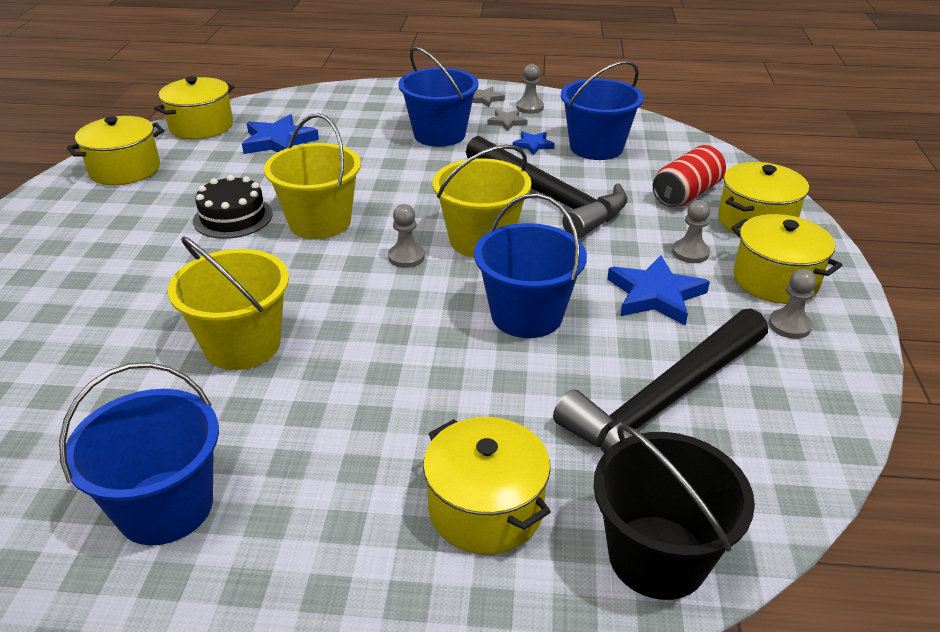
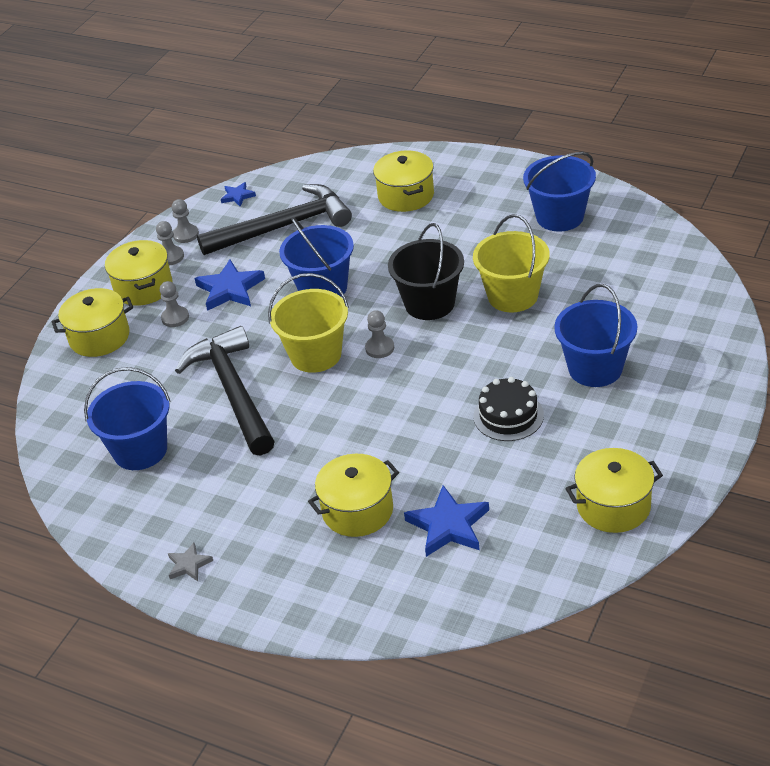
camera: 155 degrees left, 5 degrees up
(201, 126) = (532, 575): yellow pot -> yellow pot (357, 510)
(319, 222) = (435, 396): yellow bucket -> none
(439, 134) = (276, 503): blue bucket -> blue bucket (595, 368)
(507, 122) = (194, 511): grey star -> none
(529, 107) = (152, 535): grey pawn -> grey pawn (186, 235)
(533, 145) = (195, 466): blue star -> blue star (237, 196)
(657, 556) = (342, 170): black bucket -> black bucket (429, 303)
(686, 194) = (120, 375): red can -> none

